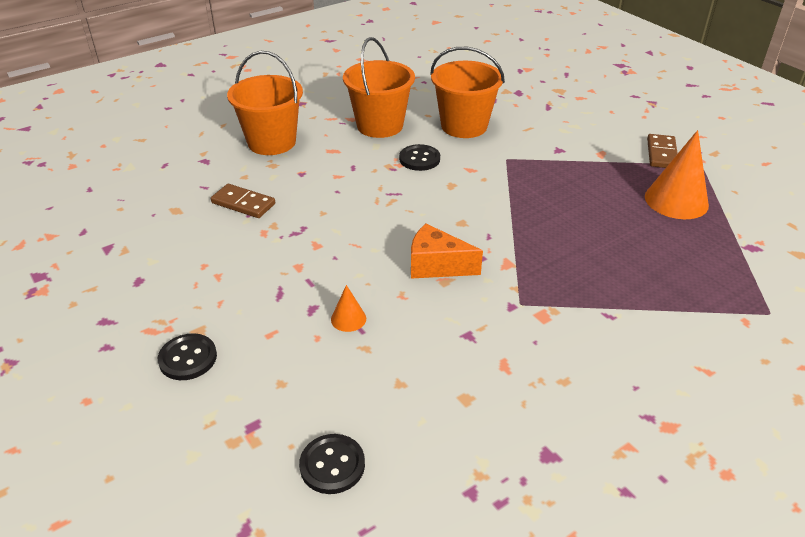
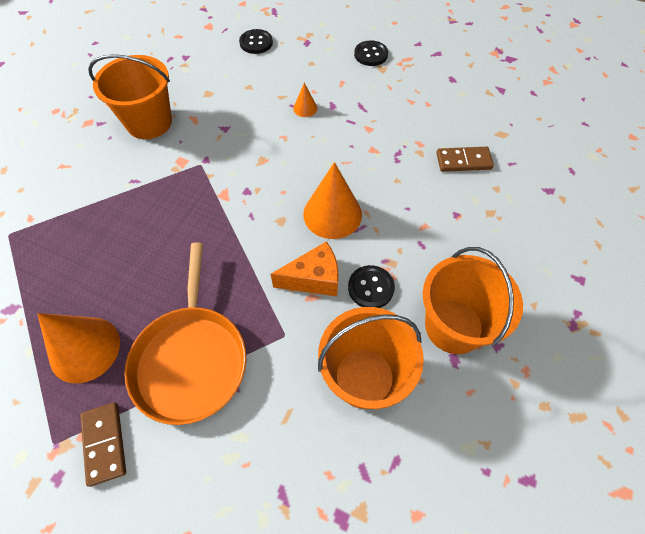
camera: 150 degrees right, 20 degrees up
(271, 142) = (525, 242): orange bucket -> orange bucket (149, 122)
(409, 210) = (332, 214): none -> orange cone
(436, 266) = (275, 169): orange cheese -> orange cheese (314, 279)
(586, 169) = (191, 359): none -> orange pan

